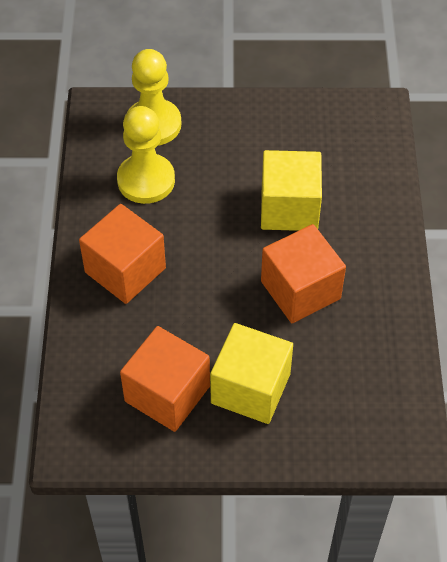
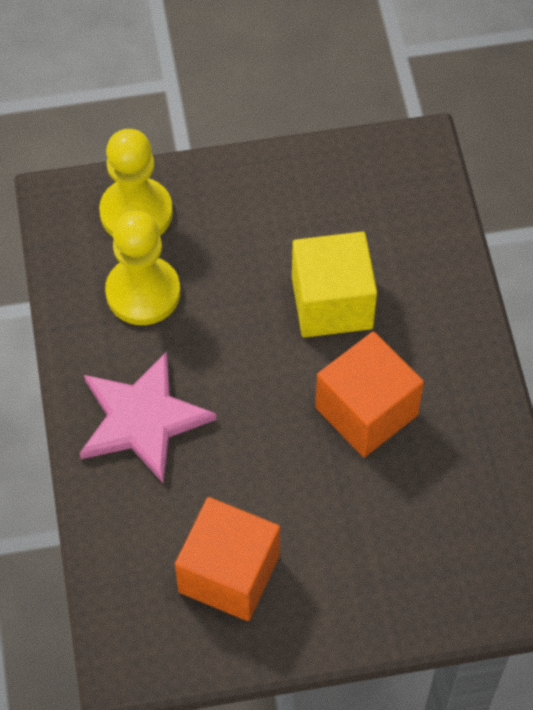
camera: 10 degrees left, 5 degrees up
(125, 270) = (142, 419): orange cube -> pink star
(250, 388) = (329, 550): yellow cube -> none

